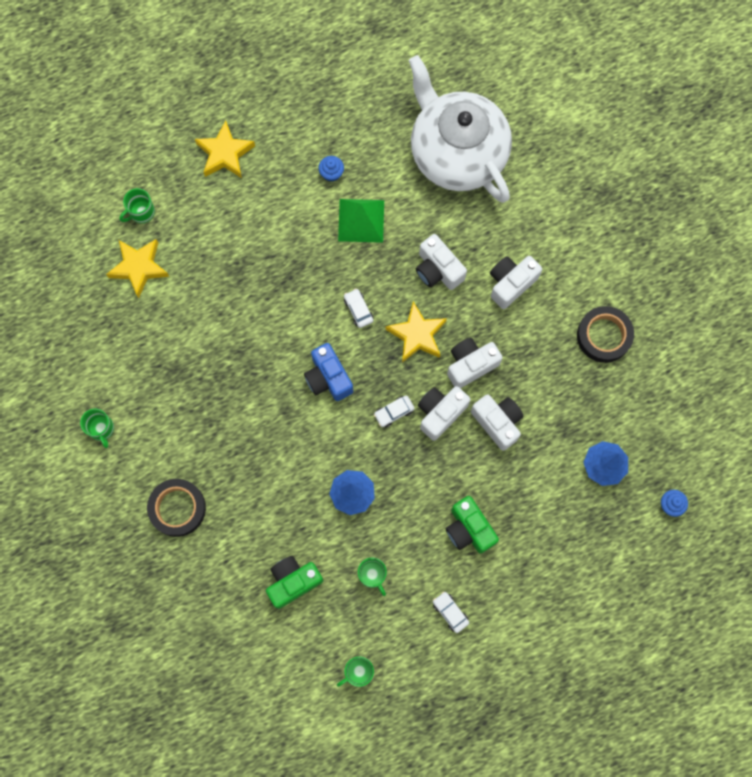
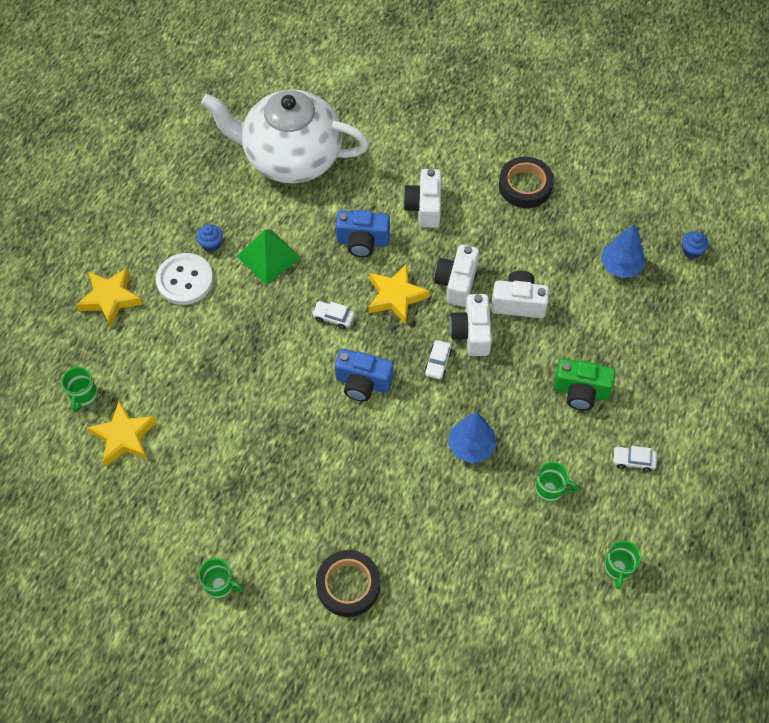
camera: 45 degrees left, 15 degrees down
(287, 185) = (185, 280): none -> white button
(293, 582) = (498, 551): green camera -> none
(438, 270) = (362, 241): white camera -> blue camera

